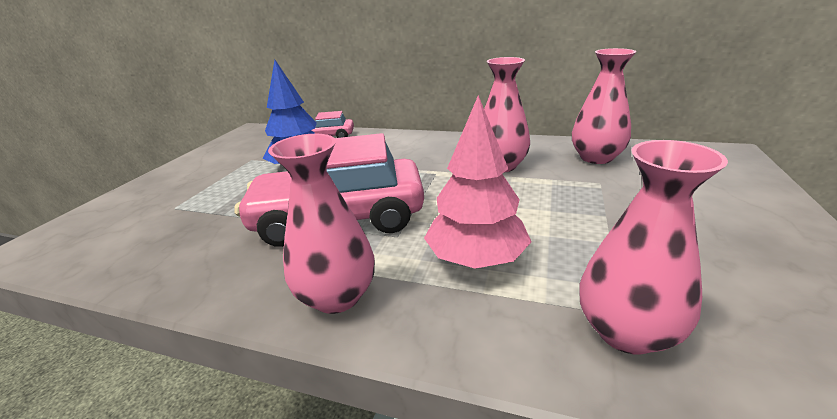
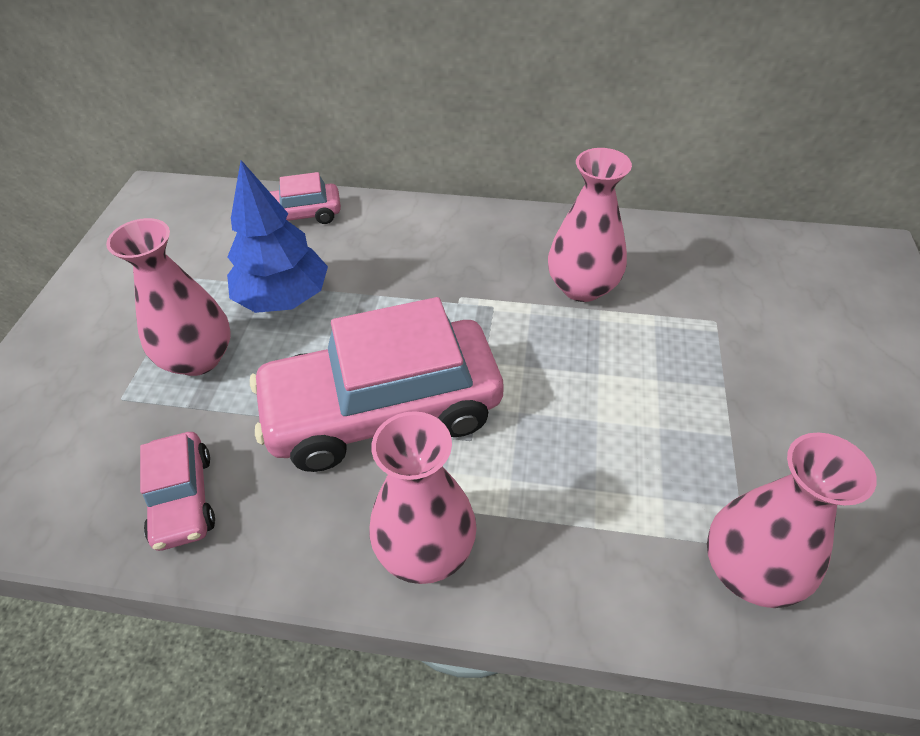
camera: 10 degrees left, 20 degrees up
(178, 257) = (183, 499): none -> pink car
(476, 259) = (578, 474): pink tree -> none
(596, 158) = (709, 265): pink vase -> pink vase (198, 358)

